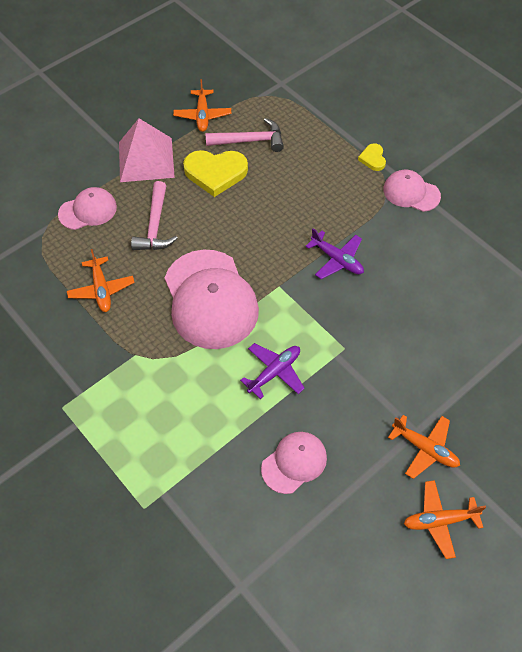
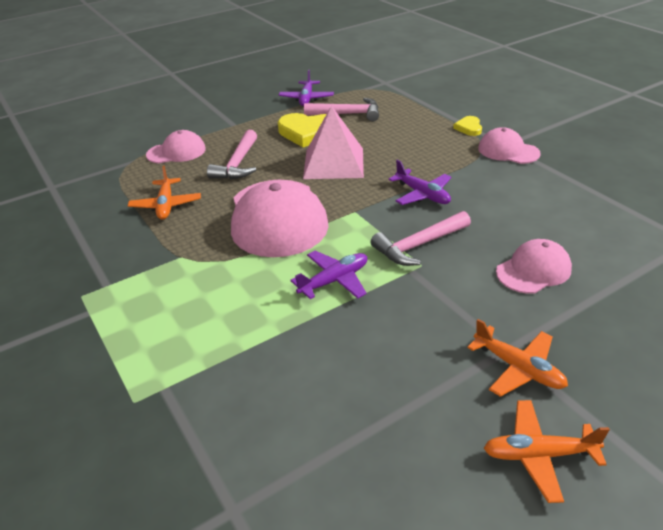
camera: 10 degrees right, 20 degrees down
(146, 159) = (244, 122): pink pyramid -> pink pyramid (333, 163)
(202, 115) = (306, 98): orange plane -> purple plane
(294, 463) = (340, 369): pink cap -> pink cap (533, 270)
(340, 325) = (418, 245): none -> pink hammer

